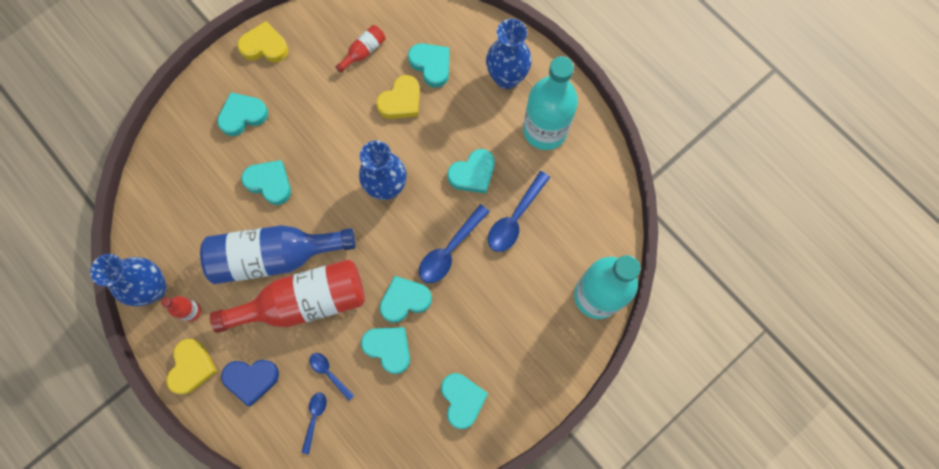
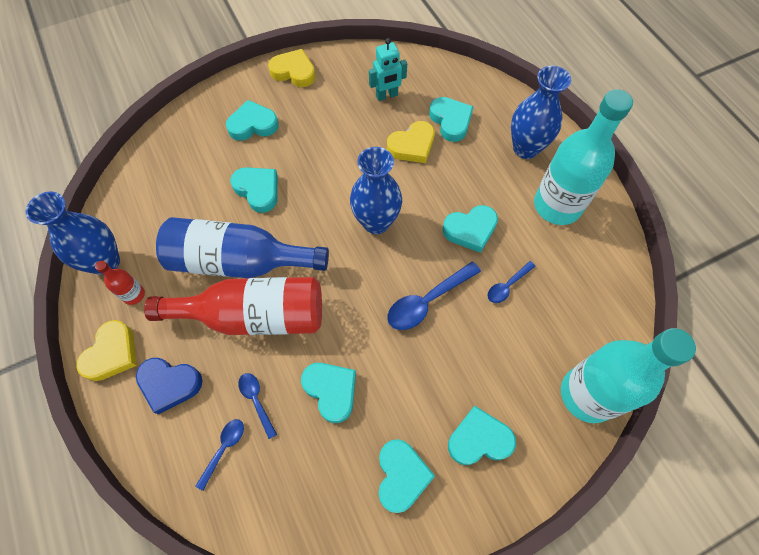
camera: 15 degrees right, 10 degrees down
(363, 52) = (387, 95): red bottle -> turquoise robot
(405, 300) = (364, 342): turquoise heart -> turquoise heart (479, 439)
(515, 218) = (507, 286): blue spoon -> blue spoon, size x0.58

